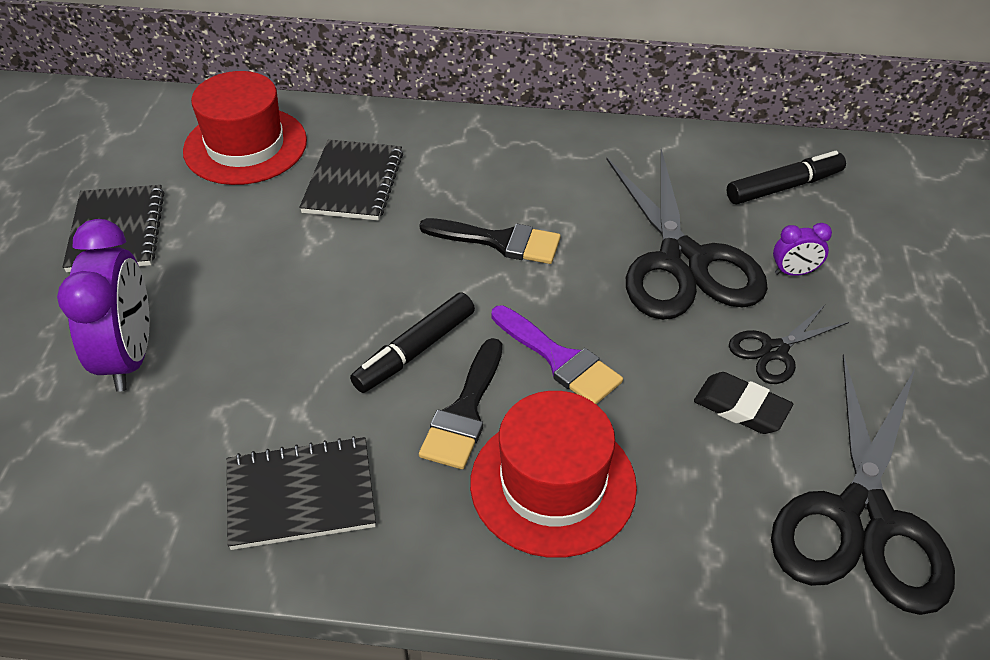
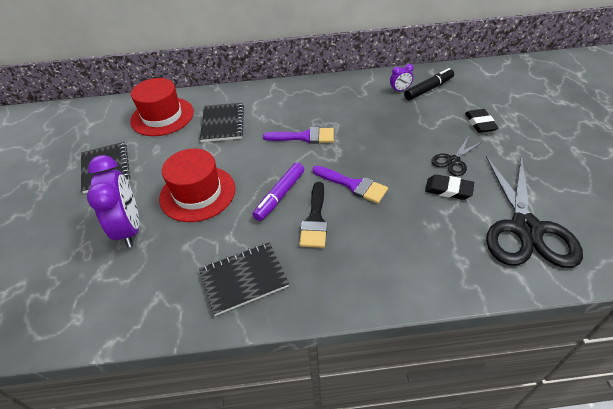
camera: 10 degrees left, 0 degrees up
(415, 351) = (280, 196): black marker -> purple marker
(500, 241) = (304, 137): black brush -> purple brush
(553, 484) = (371, 245): red hat -> red hat (197, 193)
(682, 262) = (395, 130): black scissors -> none
(794, 272) = (448, 125): purple clock -> purple clock (400, 90)
(861, 282) = (480, 123): none -> black eraser

